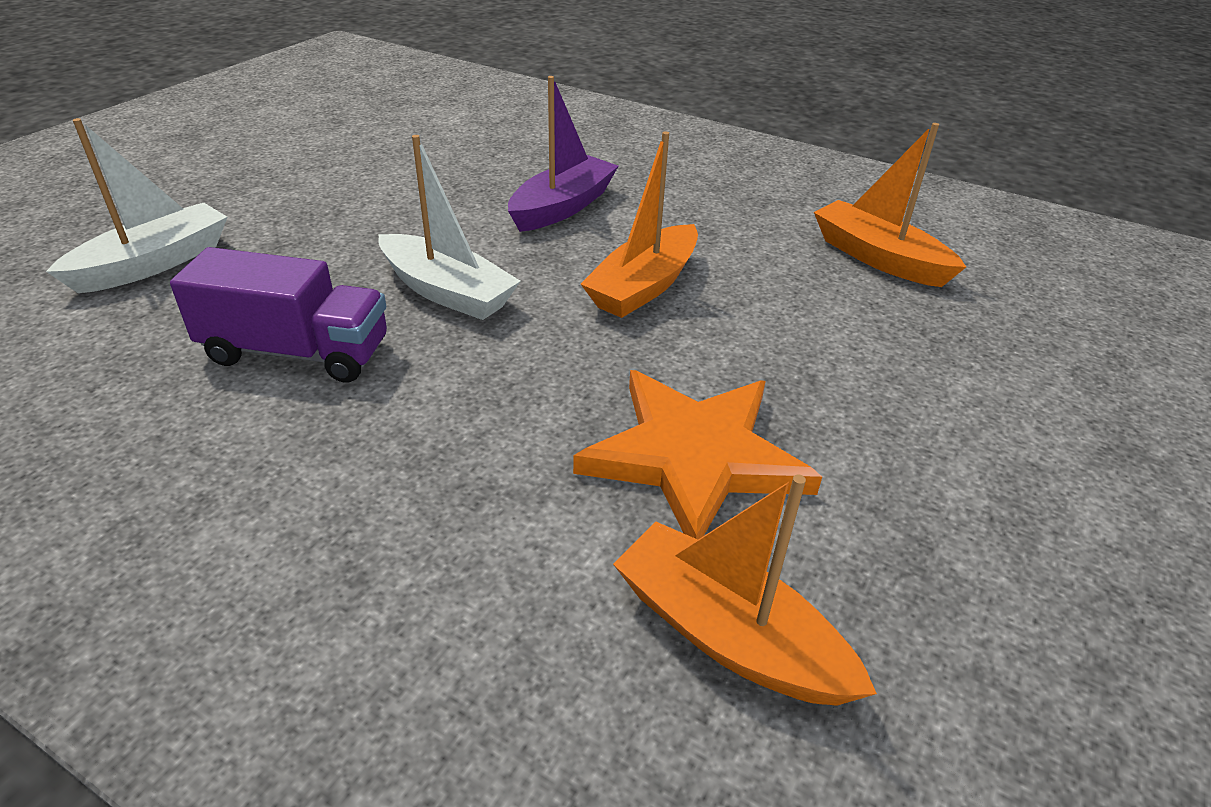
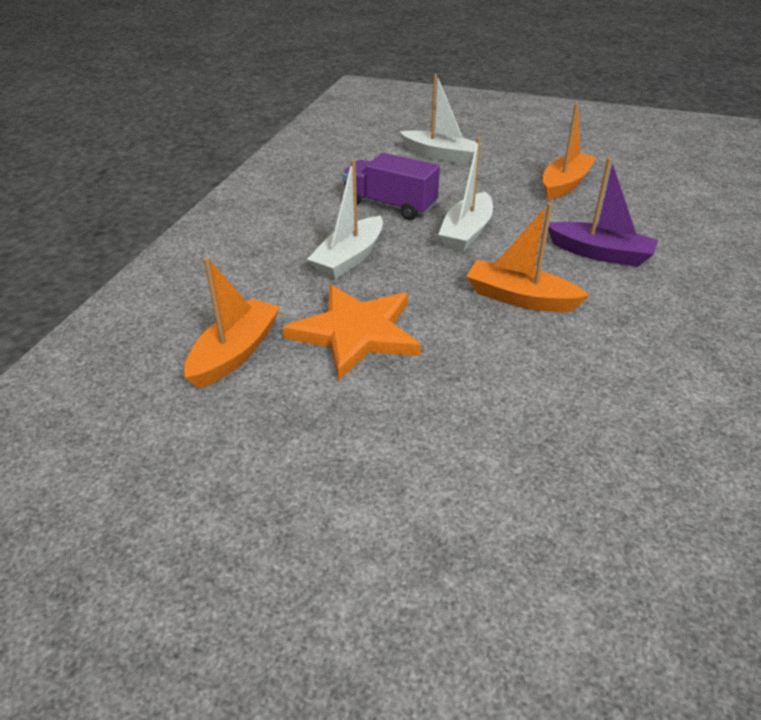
camera: 80 degrees right, 0 degrees up
(297, 352) = (390, 205): purple truck -> purple truck turned 120 degrees clockwise
(457, 431) = (349, 258): none -> white boat
(878, 258) = (654, 416): orange boat -> orange boat (565, 184)

